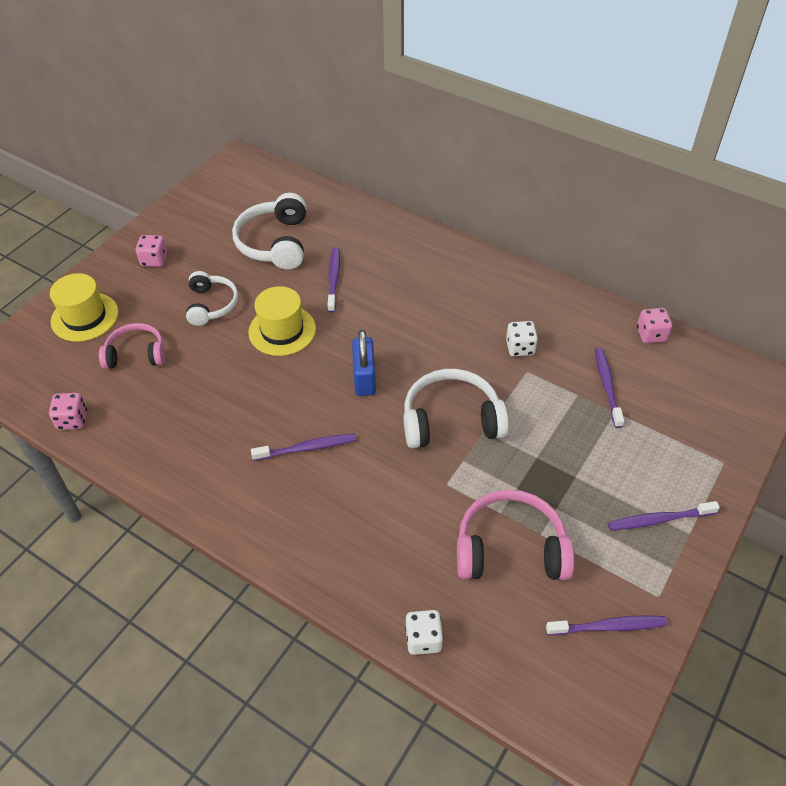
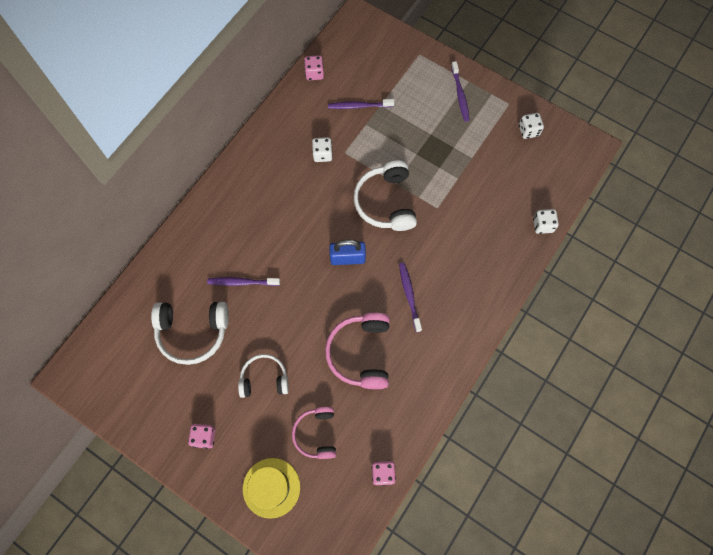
camera: 90 degrees left, 20 degrees up
(282, 330) = (297, 319): yellow hat -> none
(510, 548) = (482, 175): pink headphones -> pink headphones (361, 353)
(608, 626) = (528, 131): purple toothbrush -> white dice

